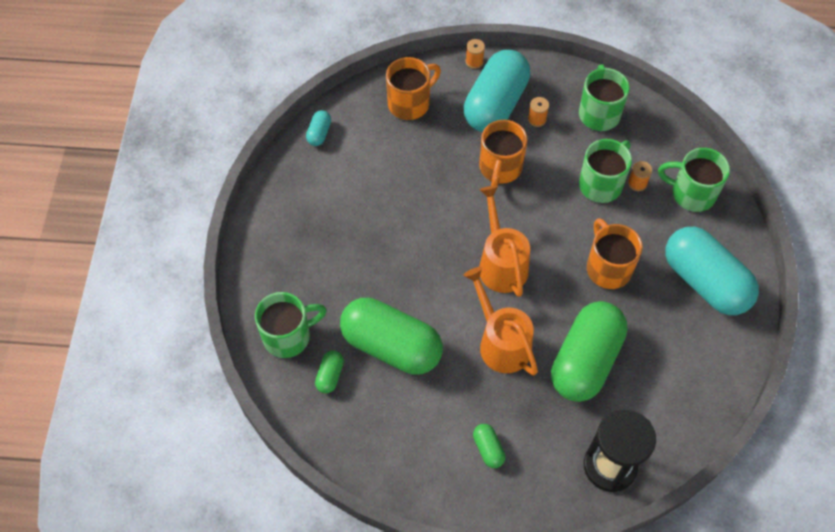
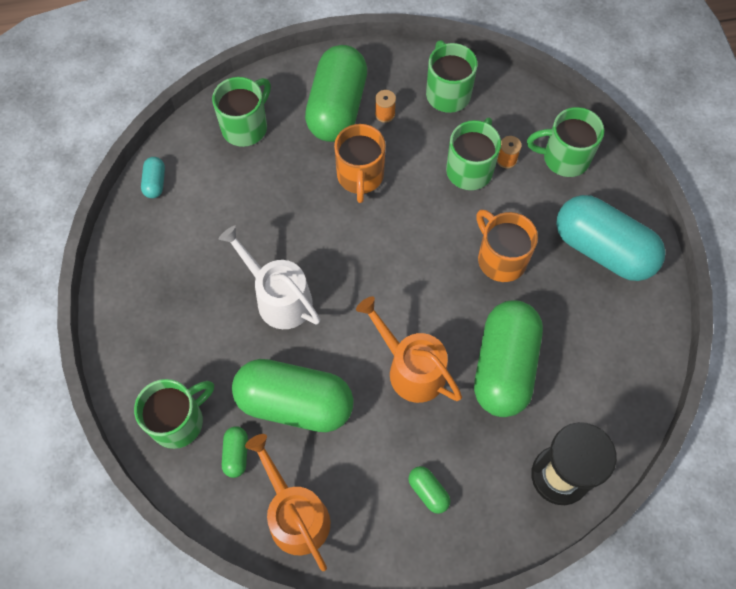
camera: 15 degrees left, 5 degrees up
(401, 255) = (279, 298): none -> white watering can
(410, 103) = (246, 126): orange mug -> green mug
(474, 61) = (302, 66): orange spool -> none
(495, 104) = (337, 108): turquoise capsule -> green capsule
(501, 263) = (388, 281): orange watering can -> orange watering can (295, 515)

